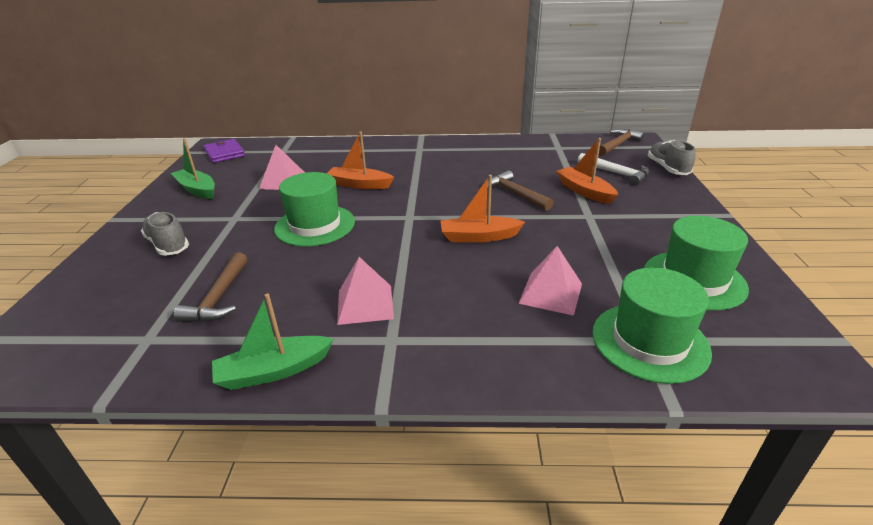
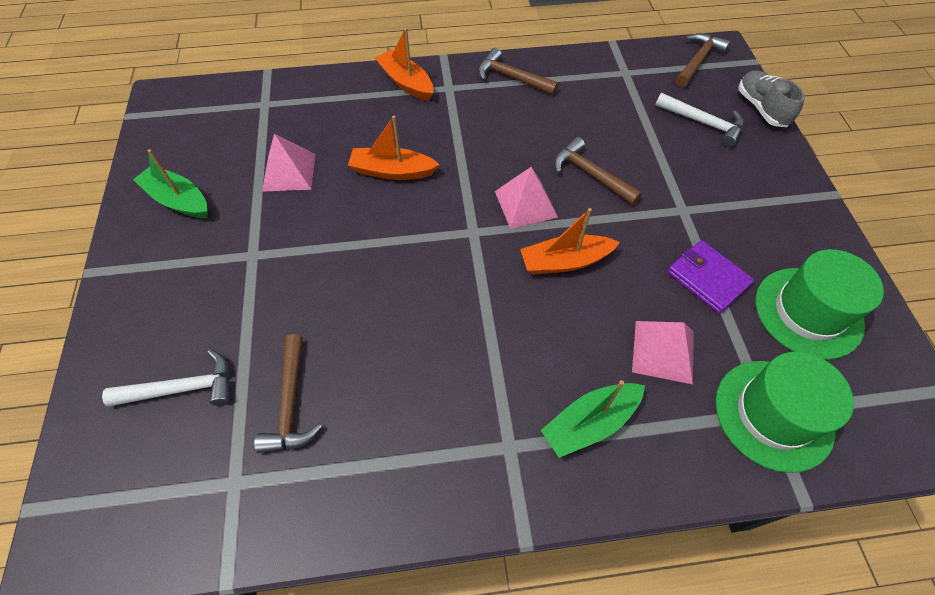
camera: 10 degrees left, 25 degrees up
(141, 282) = (183, 388): none -> white hammer
(168, 245) = (187, 315): grey shoe -> none
(224, 153) = (184, 115): purple wallet -> purple wallet (707, 278)
(273, 371) = (397, 511): green boat -> green boat (590, 423)
(315, 225) = (361, 259): green hat -> none
(365, 304) = (465, 394): pink pyramid -> pink pyramid (526, 204)
(469, 146) = (512, 78): none -> brown hammer
(584, 191) = (671, 163): orange boat -> orange boat (406, 83)

